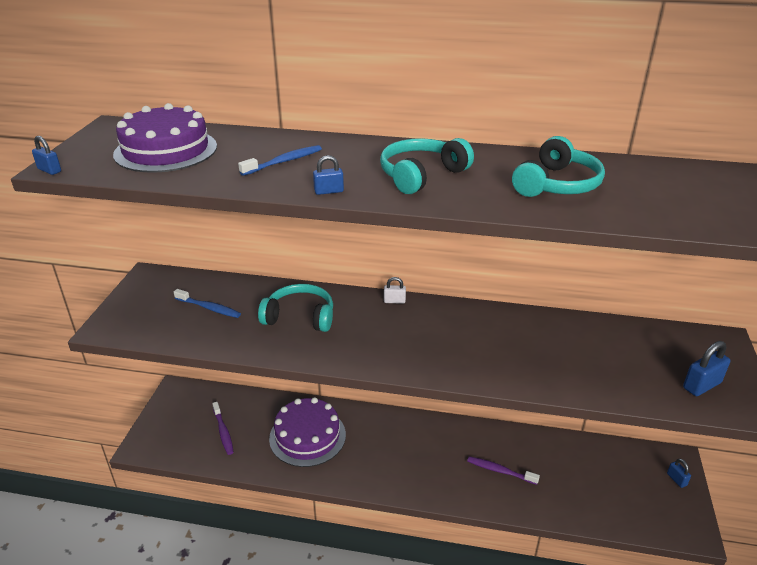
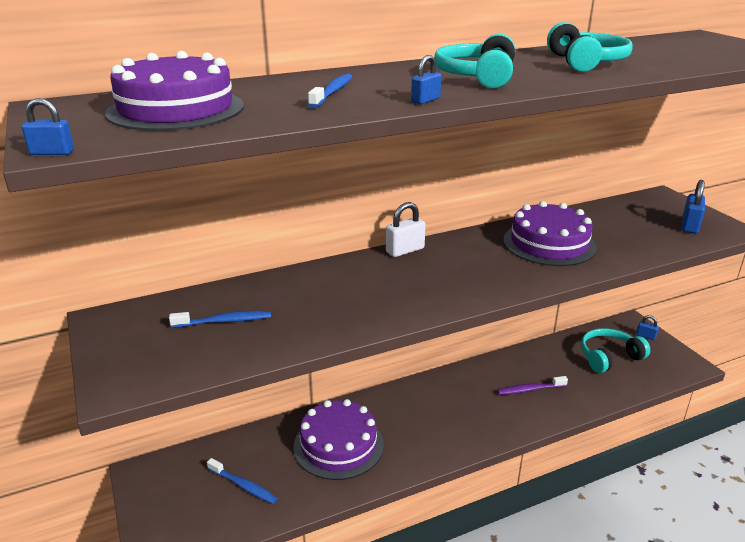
camera: 35 degrees left, 5 degrees down
(223, 432) = (243, 486): purple toothbrush -> blue toothbrush
(300, 317) = (335, 293): turquoise headphones -> turquoise headphones (609, 357)
(394, 301) = (405, 250): white padlock -> white padlock, size x1.65
(525, 344) = (549, 243): none -> purple cake

